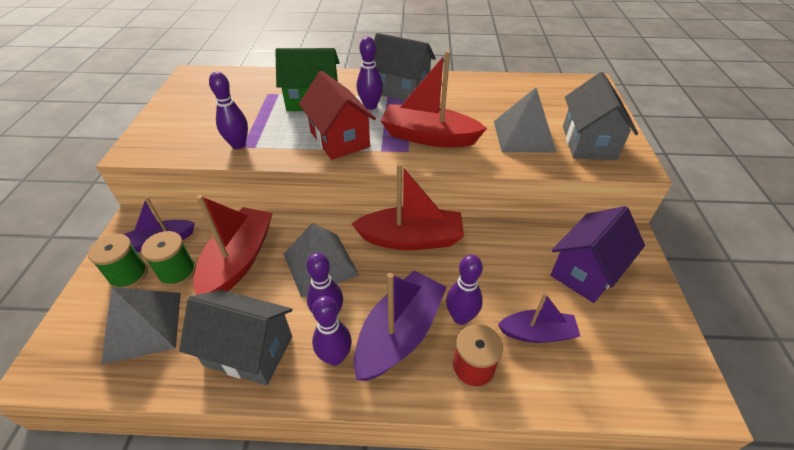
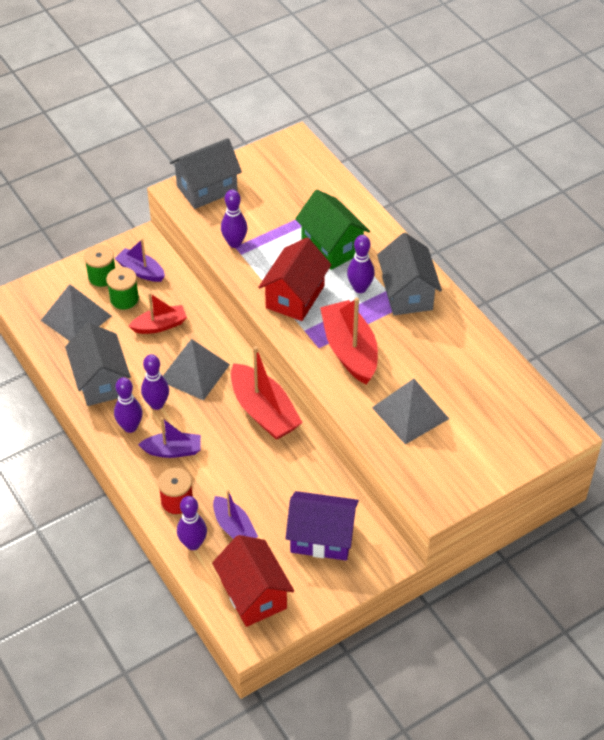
camera: 55 degrees right, 5 degrees up
(239, 260) = (160, 325): red boat -> red boat, size x0.60
(399, 334) = (173, 450): purple boat -> purple boat, size x0.60
(460, 317) = (213, 478): purple bowling pin -> purple bowling pin (193, 544)
(588, 143) = (441, 462): grey house -> grey house (207, 189)
(638, 363) = (253, 594): none -> red house

